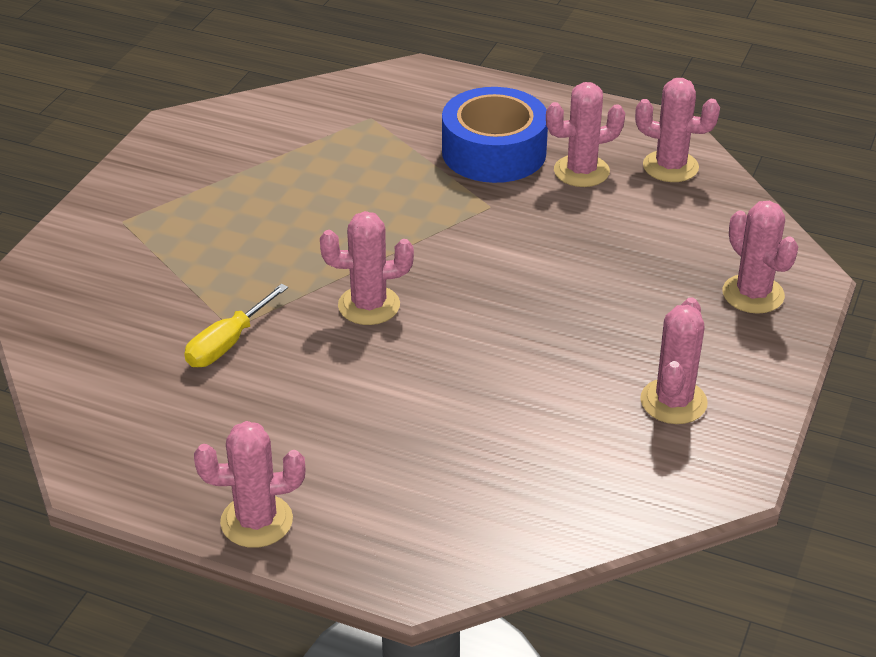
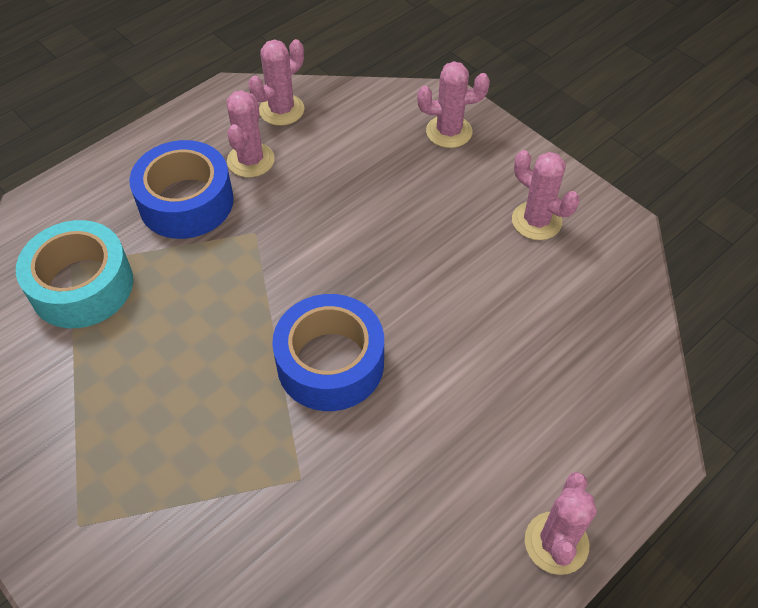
camera: 65 degrees left, 15 degrees up
(228, 343) = (320, 489): yellow screwdriver -> none
(352, 132) = (82, 286): none -> turquoise tape
(369, 305) = (330, 363): pink cactus -> blue tape

